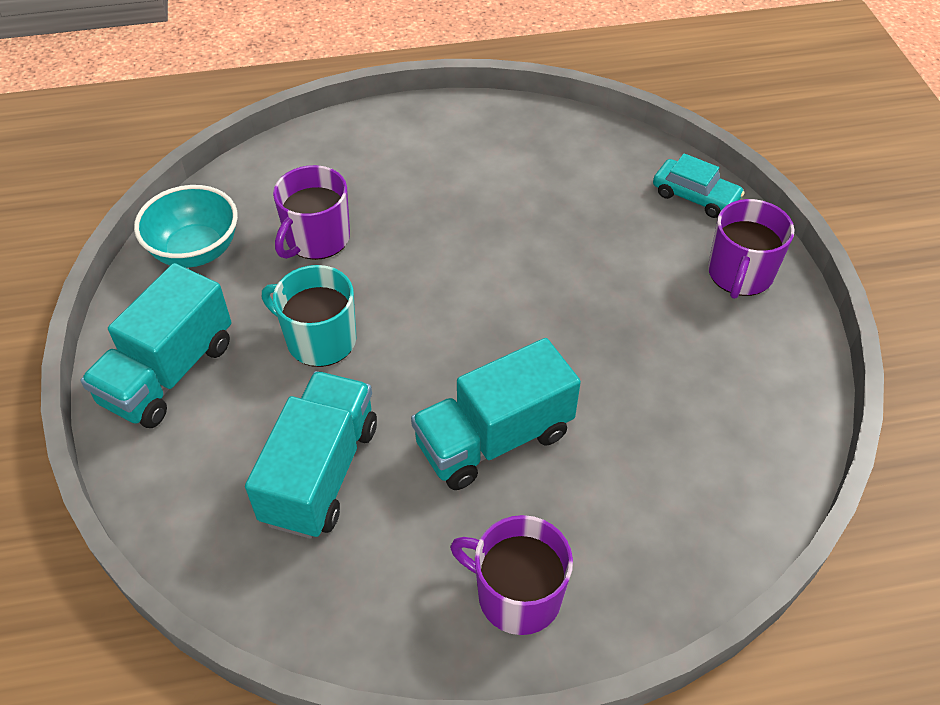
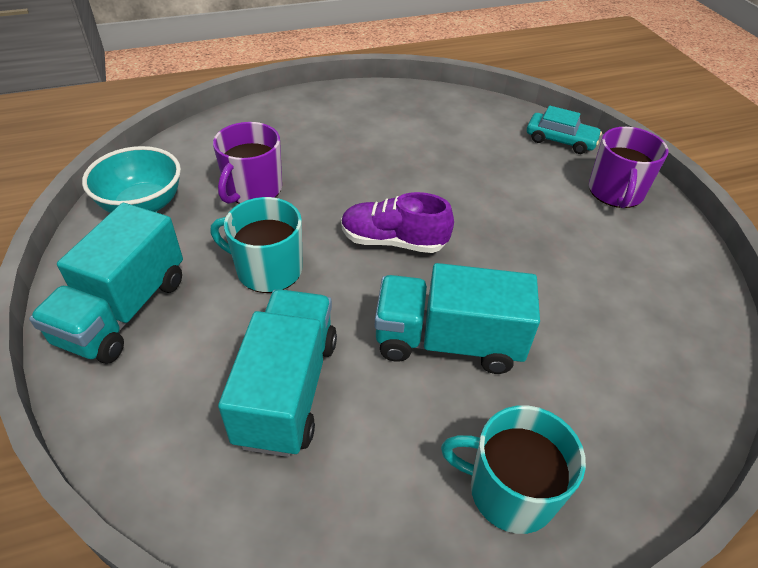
camera: 10 degrees left, 5 degrees down
(461, 317) = (393, 241): none -> purple shoe
(494, 439) = (448, 341): turquoise truck -> turquoise truck turned 45 degrees clockwise
(517, 594) = (509, 490): purple mug -> turquoise mug

